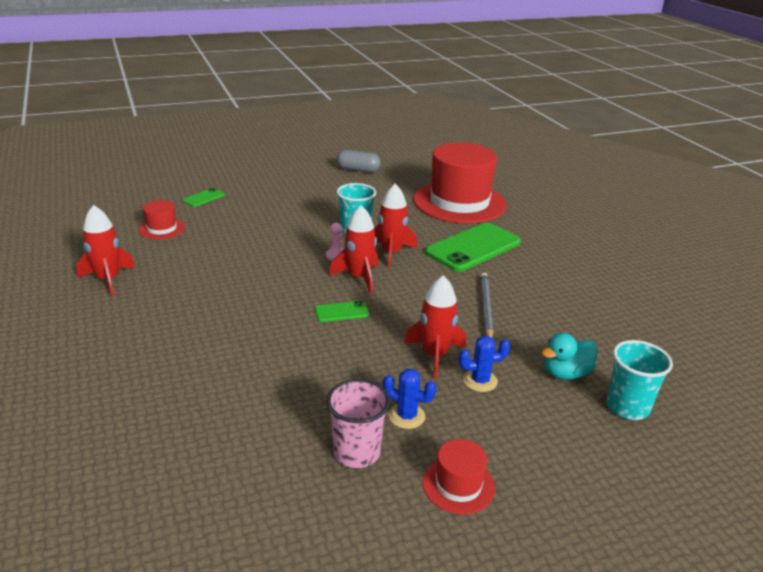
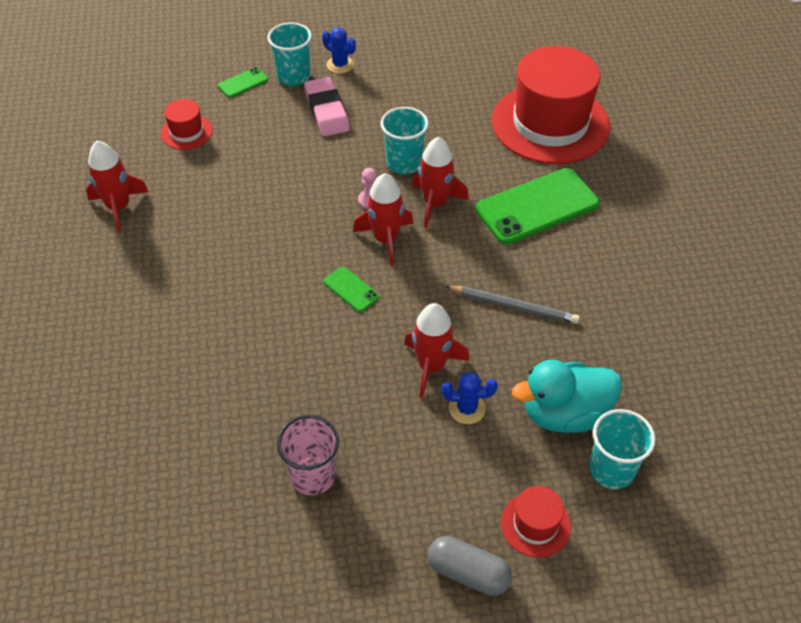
camera: 15 degrees right, 20 degrees up
(246, 192) = (293, 76): none -> turquoise cup
(280, 208) = (327, 111): none -> pink eraser
(341, 312) = (351, 289): green phone -> green phone turned 45 degrees clockwise
(358, 170) = (441, 48): grey capsule -> grey capsule (468, 573)
(406, 416) = (375, 441): blue cactus -> blue cactus (340, 65)
(458, 485) = (397, 531): red hat -> red hat (535, 524)
(485, 308) = (514, 306): grey pencil -> grey pencil turned 90 degrees clockwise
(566, 373) = (565, 414): turquoise duck -> turquoise duck, size x1.53

